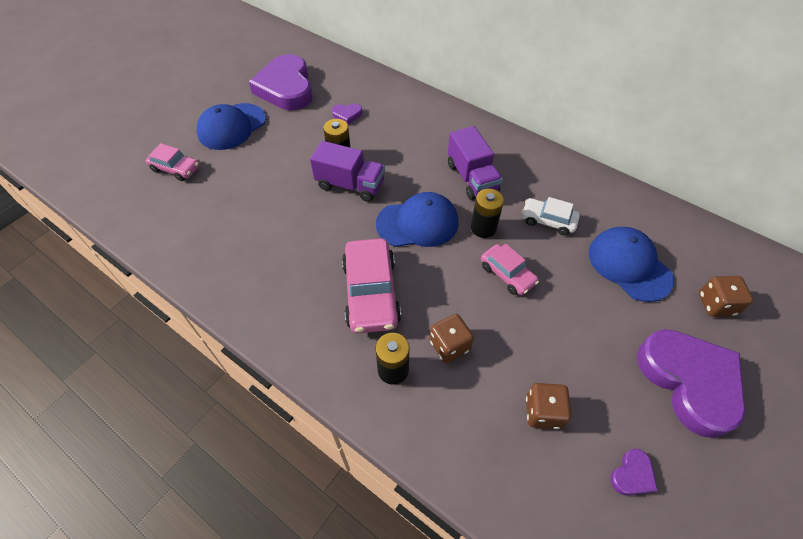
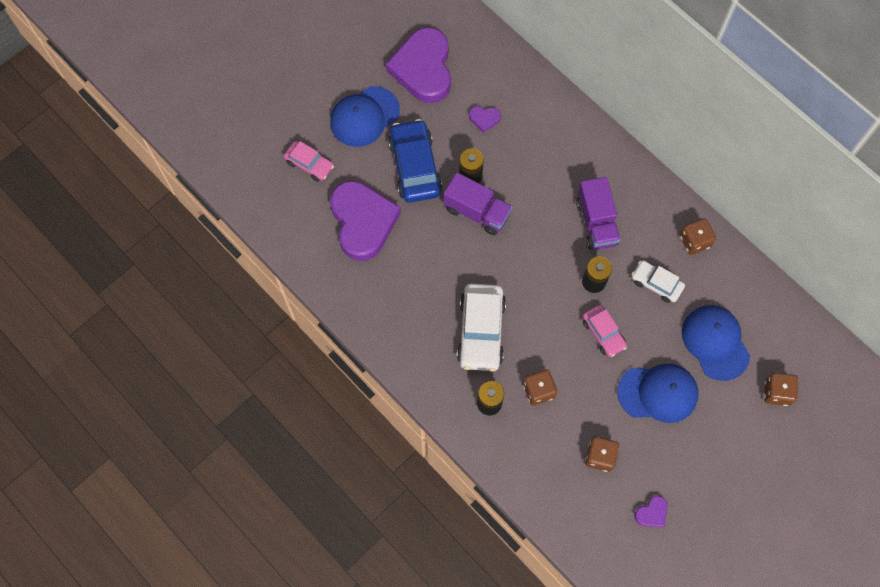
camera: 10 degrees right, 15 degrees up
(283, 157) = (415, 167): none -> blue car
(371, 293) = (481, 331): pink car -> white car
(417, 223) = (534, 266): blue cap -> blue cap (658, 393)
(572, 180) = (694, 241): none -> brown dice
(689, 381) = (724, 453): purple heart -> purple heart (363, 222)

